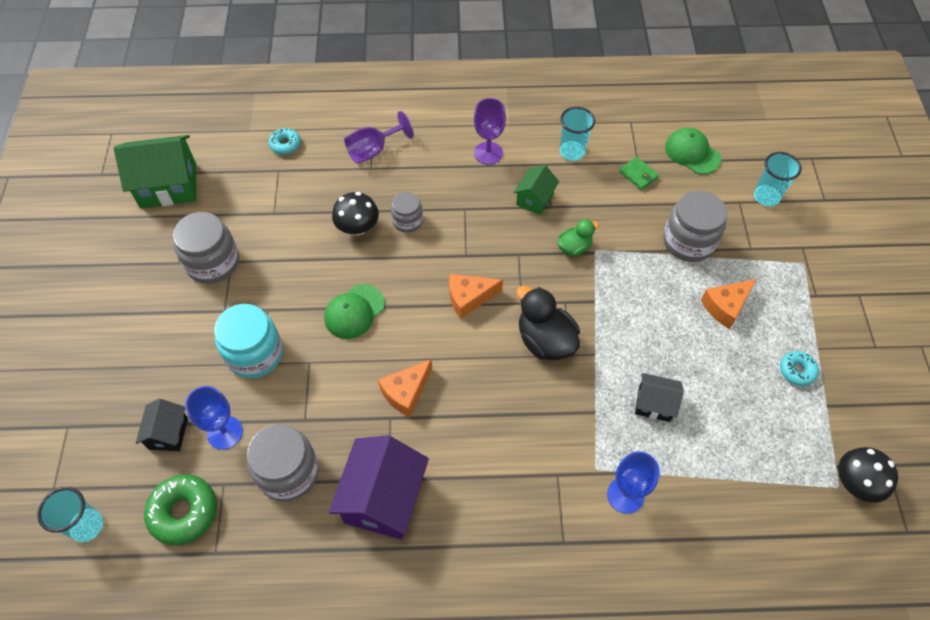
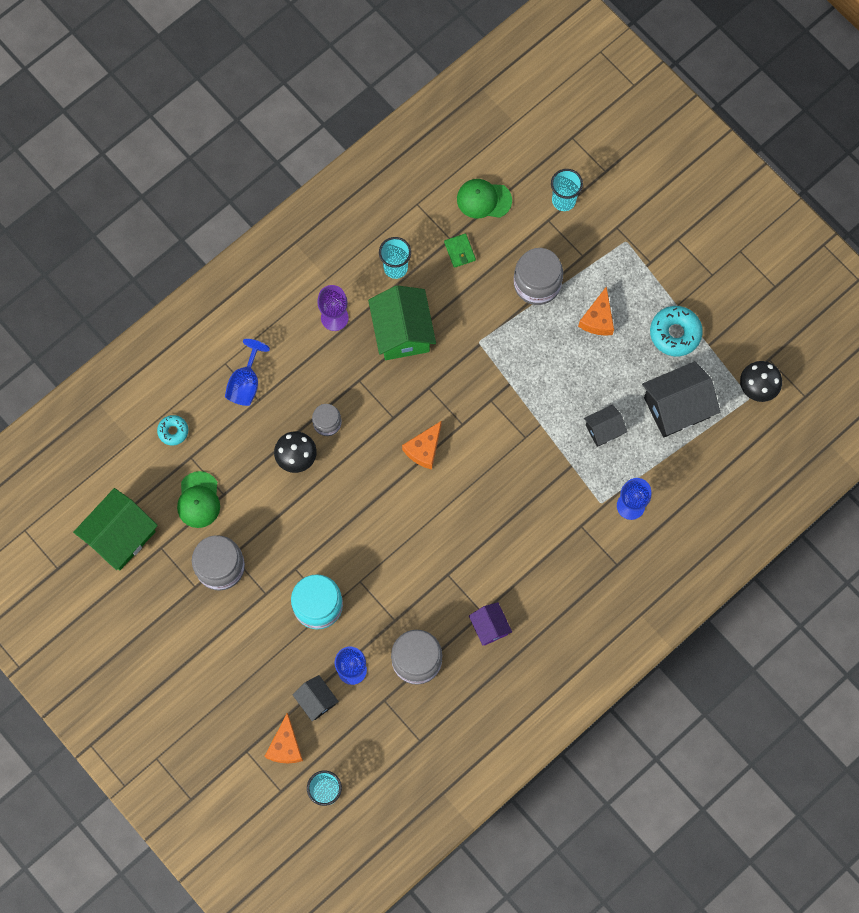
camera: 40 degrees left, 15 degrees up
(184, 512) = (377, 735): green donut -> none
(354, 311) = (355, 522): green cap -> green cap (198, 500)
(373, 150) = (246, 383): purple goblet -> blue goblet
(383, 498) = (489, 627): purple house -> purple house, size x0.55
(406, 392) = (442, 549): orange cheese -> orange cheese (285, 746)
(534, 199) = (402, 332): green house -> green house, size x1.82
(545, 340) = (500, 440): black duck -> none
(574, 247) = (462, 351): green duck -> none
(638, 175) = (459, 251): green wallet -> green wallet turned 60 degrees clockwise
(748, 438) = (676, 407): none -> black house
(797, 371) = (675, 333): turquoise donut -> turquoise donut, size x1.70

